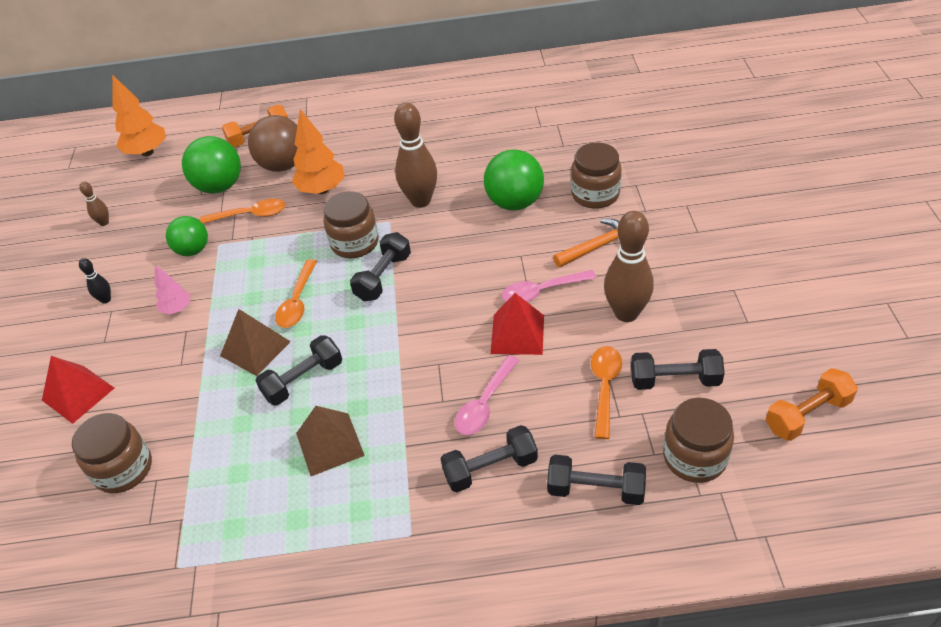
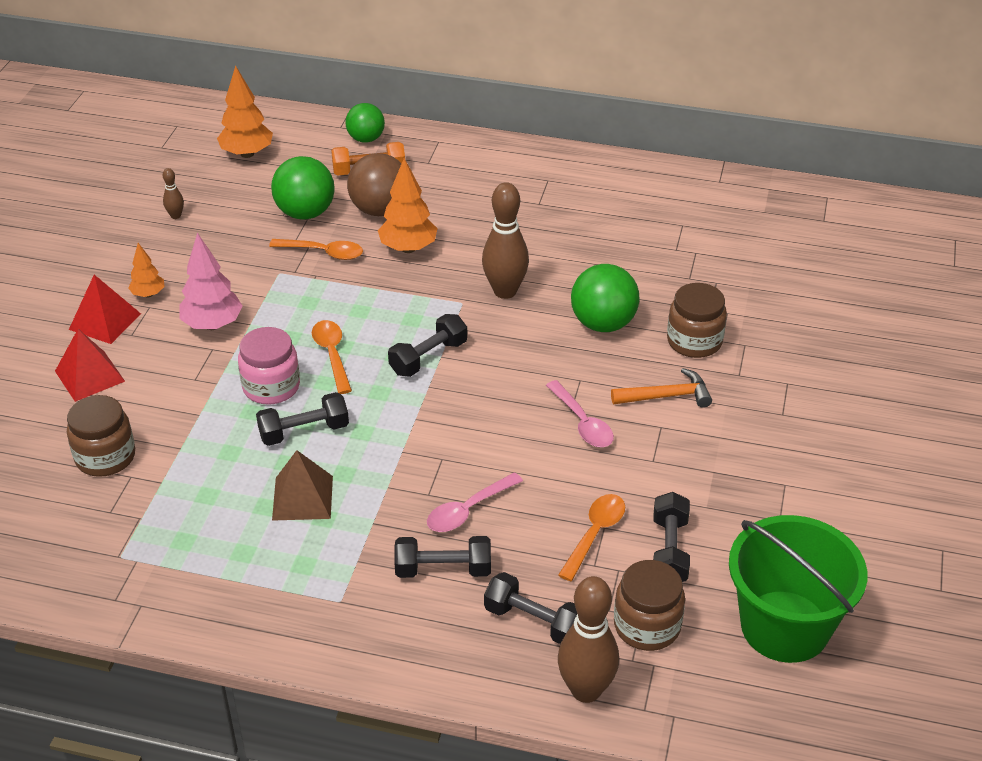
camera: 15 degrees right, 5 degrees down
(106, 299) = (148, 294): black bowling pin -> orange tree
(177, 309) = (213, 325): pink tree -> pink tree, size x1.72
(193, 250) = (251, 271): green ball -> green ball (366, 139)
(255, 348) = (271, 387): brown pyramid -> pink jar
(297, 301) = (332, 355): orange spoon -> orange spoon turned 135 degrees clockwise
(355, 243) = (416, 314): brown jar -> none
(517, 334) = (535, 456): red pyramid -> red pyramid (105, 321)
(542, 291) = (582, 423): pink spoon -> pink spoon turned 120 degrees counterclockwise
(626, 313) = (657, 471): brown bowling pin -> brown bowling pin (586, 690)
(675, 380) = (669, 551): black dumbbell -> black dumbbell turned 75 degrees clockwise
(807, 415) = (785, 626): orange dumbbell -> green bucket

